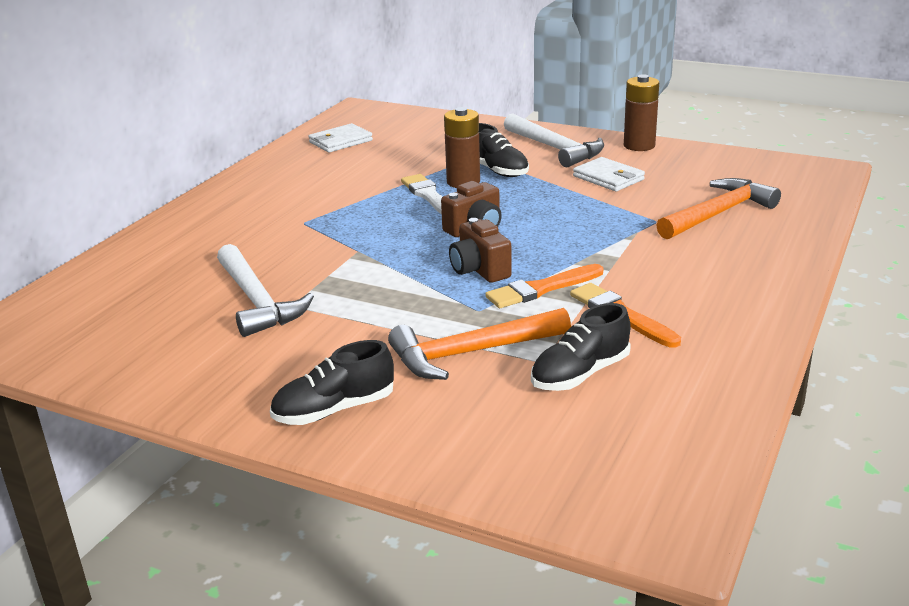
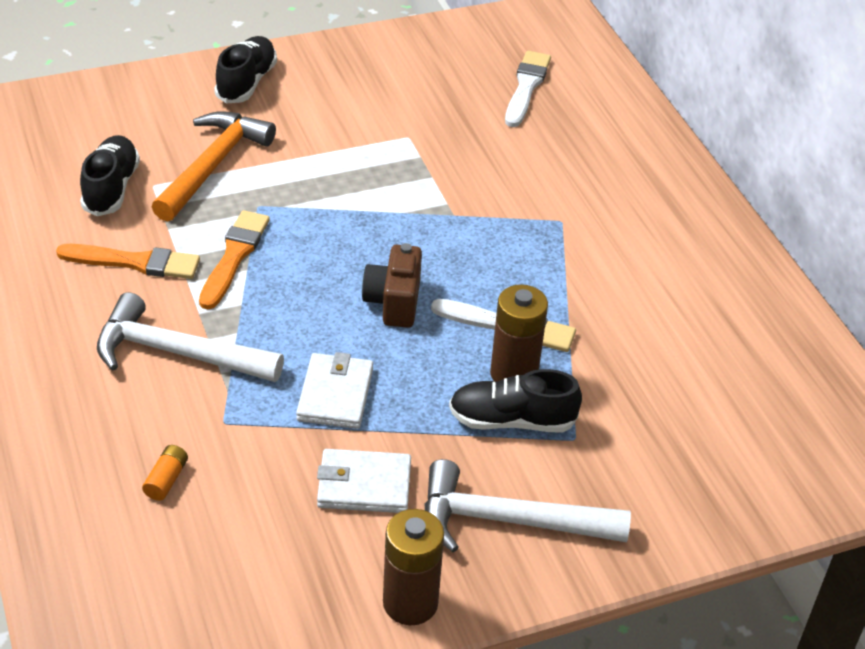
camera: 130 degrees right, 15 degrees up
(144, 297) = (526, 87): none -> white brush
(257, 301) = (439, 126): white hammer -> white hammer (177, 353)
(340, 141) = (774, 372): white wallet -> white wallet (335, 394)
(479, 270) = (315, 249): brown camera -> none
(718, 213) = (166, 479): orange hammer -> orange battery

